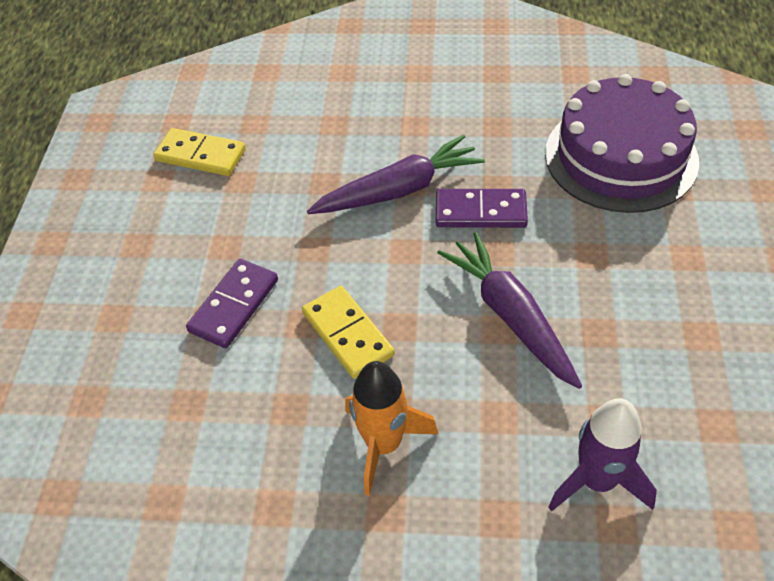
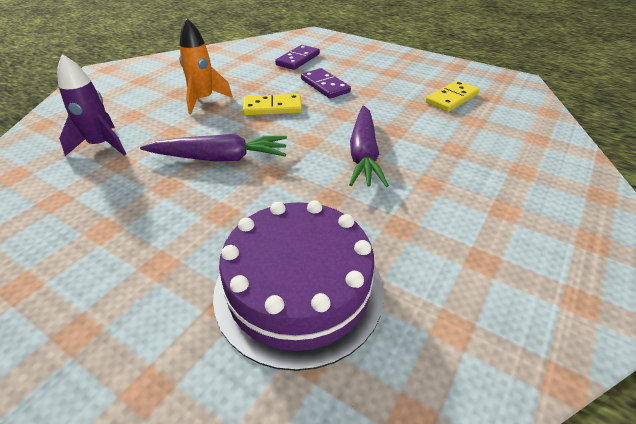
camera: 115 degrees right, 10 degrees down
(480, 212) = (312, 179): purple domino -> purple domino (298, 59)

